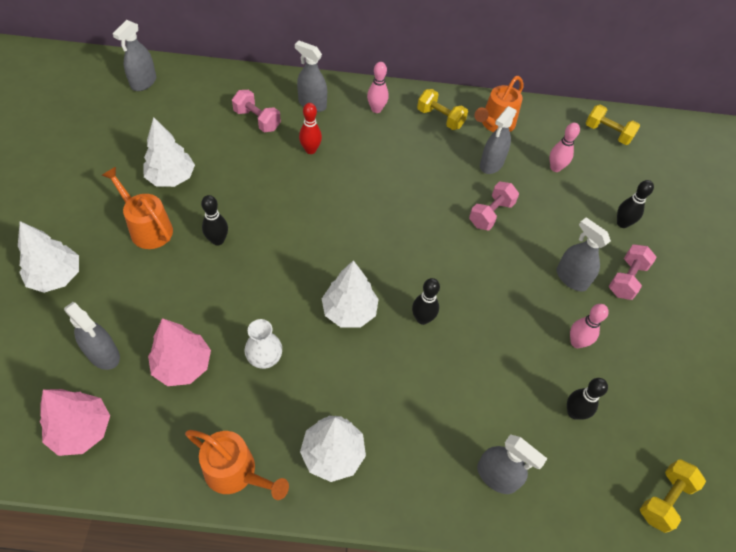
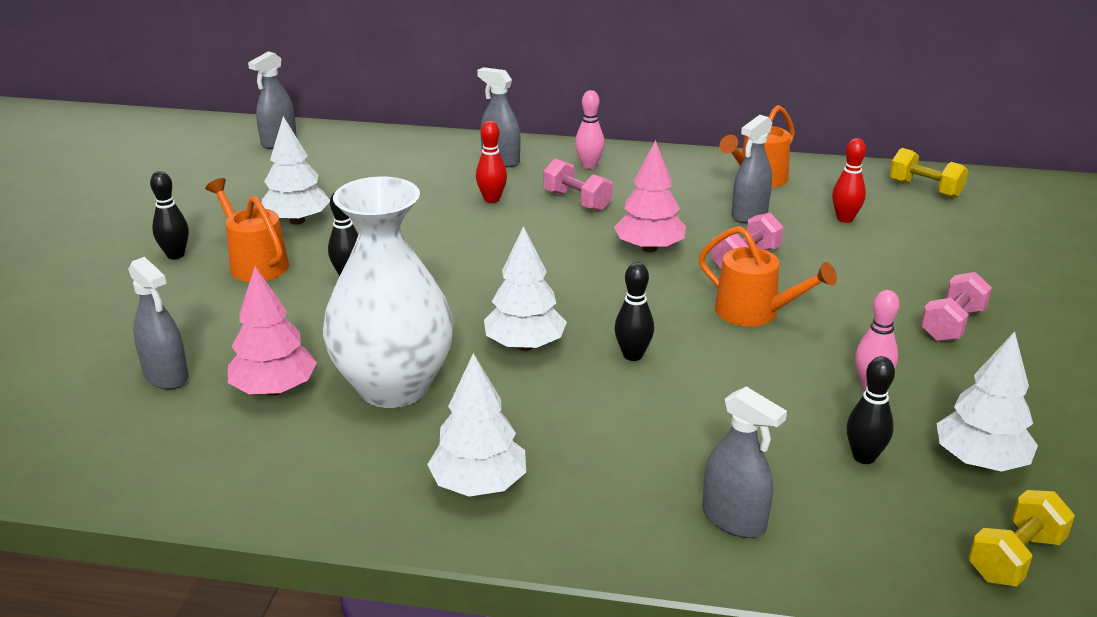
camera: 10 degrees right, 25 degrees down
(56, 277) = (121, 304): white tree -> white tree (980, 461)
(81, 430) = (117, 446): pink tree -> pink tree (649, 248)
(236, 472) = (329, 498): orange watering can -> orange watering can (755, 312)
(257, 120) = (423, 173): pink dumbbell -> pink dumbbell (577, 201)
(265, 358) = (394, 387): white vase -> white vase, size x2.32
(440, 118) = (678, 174): yellow dumbbell -> none
(555, 168) = (845, 219): pink bowling pin -> red bowling pin
(571, 278) = (865, 322): grey spray bottle -> none
(622, 223) = (946, 271): black bowling pin -> black bowling pin (175, 255)

